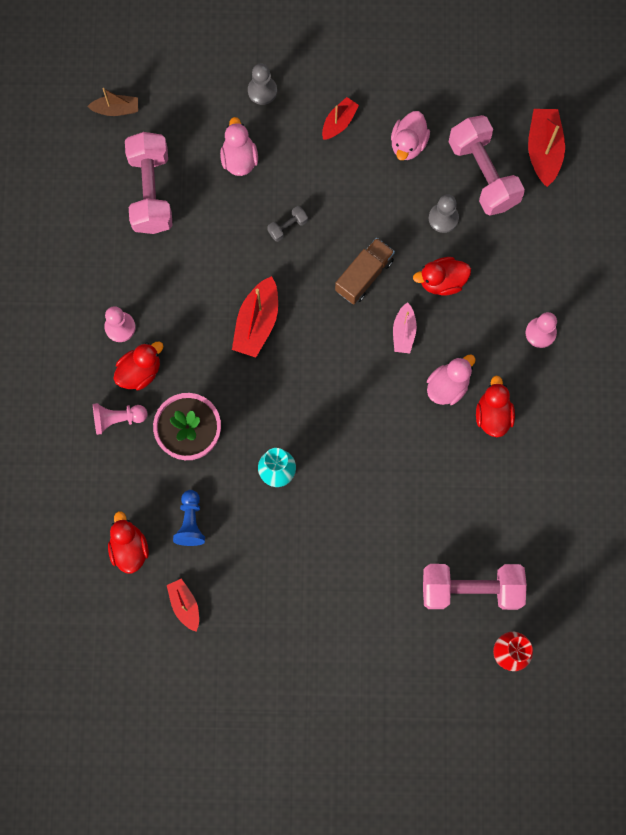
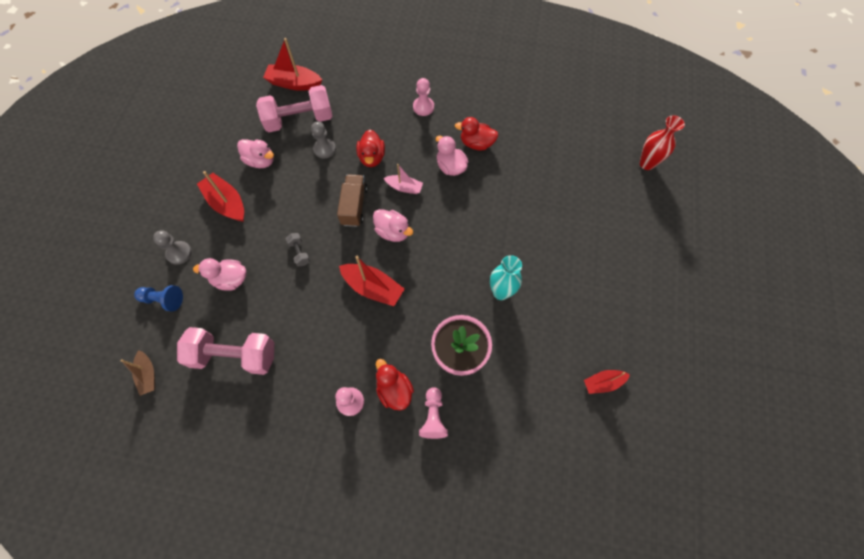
camera: 80 degrees left, 10 degrees down
(116, 109) = (148, 375): brown boat -> brown boat turned 150 degrees clockwise
(129, 548) = (550, 423): red duck -> none
(190, 522) = (532, 367): blue pawn -> blue pawn (163, 300)
(336, 331) = (393, 232): none -> pink duck
(339, 122) = (227, 203): red boat -> red boat, size x1.61
(364, 275) = (354, 206): brown truck -> brown truck turned 45 degrees clockwise
(471, 588) = (600, 177): pink dumbbell -> none

